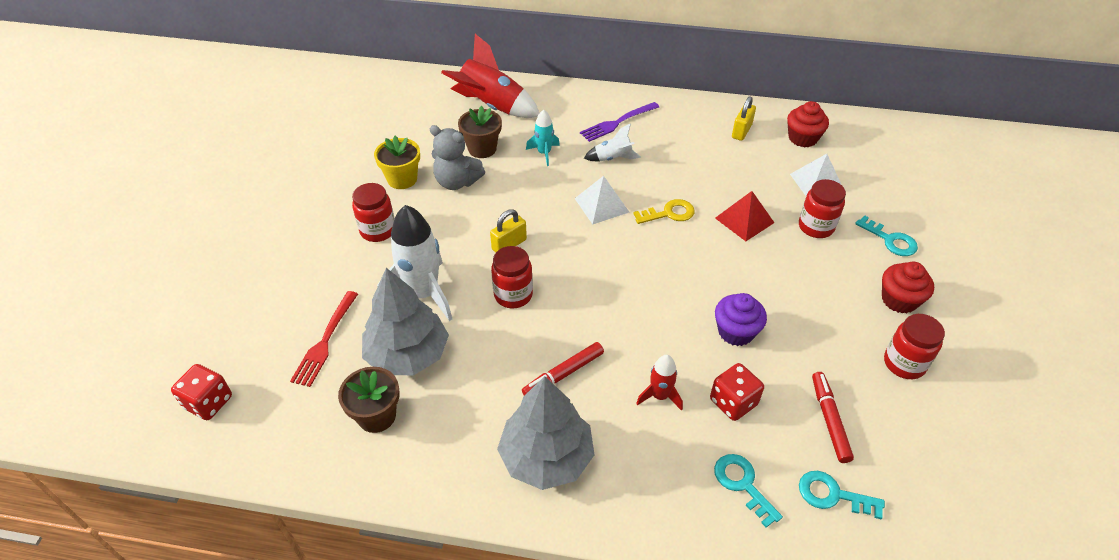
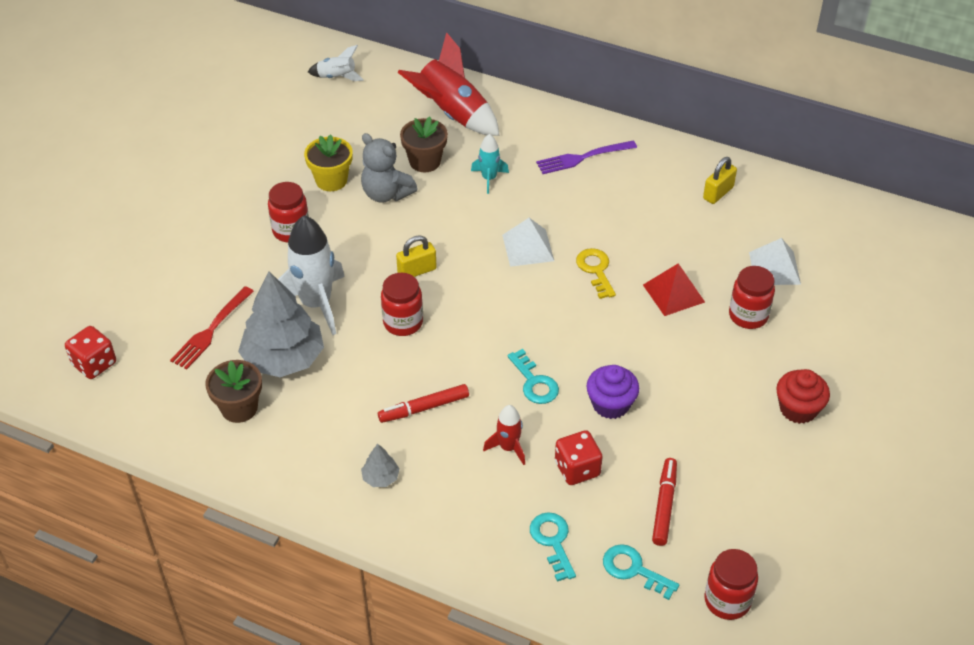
camera: 15 degrees right, 0 degrees up
(546, 457) = (380, 477): grey tree -> grey tree, size x0.42
(613, 158) = (561, 198): white rocket -> white rocket (337, 77)
(669, 213) = (595, 270): yellow key -> yellow key turned 105 degrees counterclockwise
(802, 138) = (784, 214): red cupcake -> none
(890, 240) = (823, 346): turquoise key -> turquoise key (534, 382)
(904, 363) = (768, 471): red jar -> red jar (727, 601)

